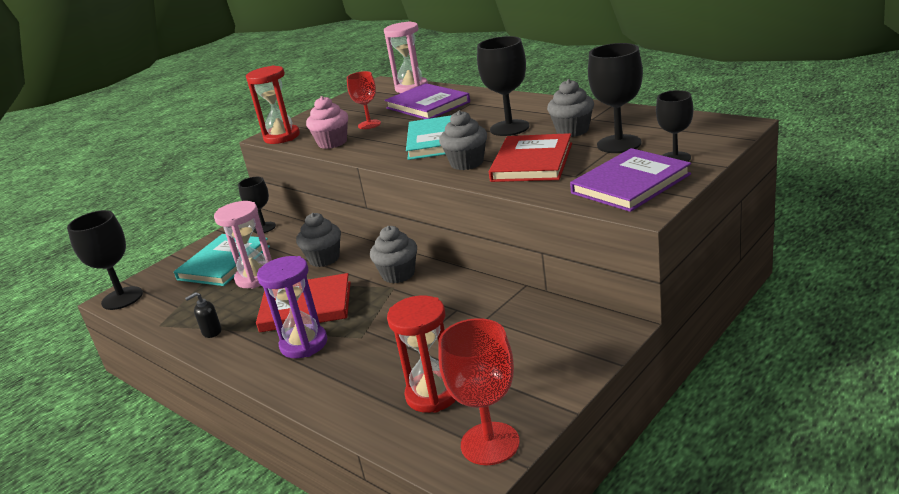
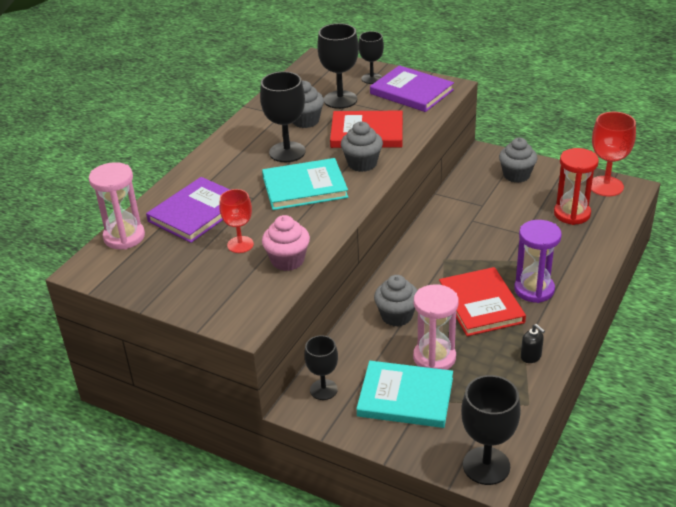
camera: 105 degrees left, 10 degrees up
(282, 137) = (253, 311): red hourglass -> none
(398, 274) = (423, 260): grey cupcake -> grey cupcake (516, 175)

